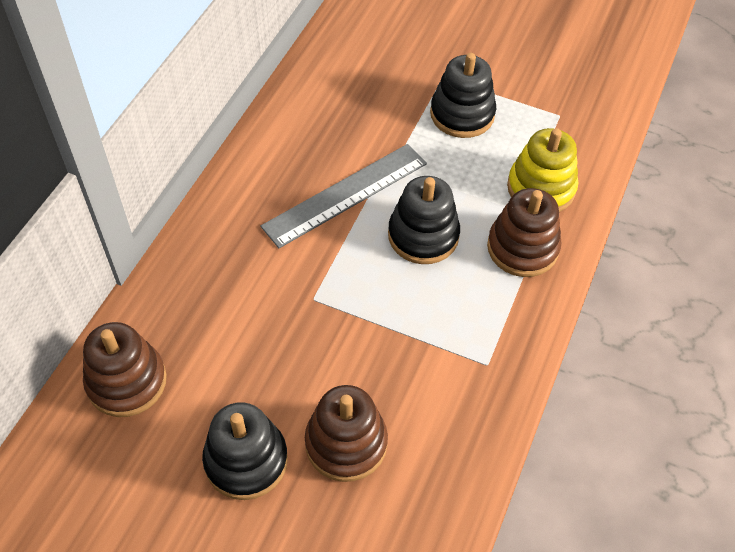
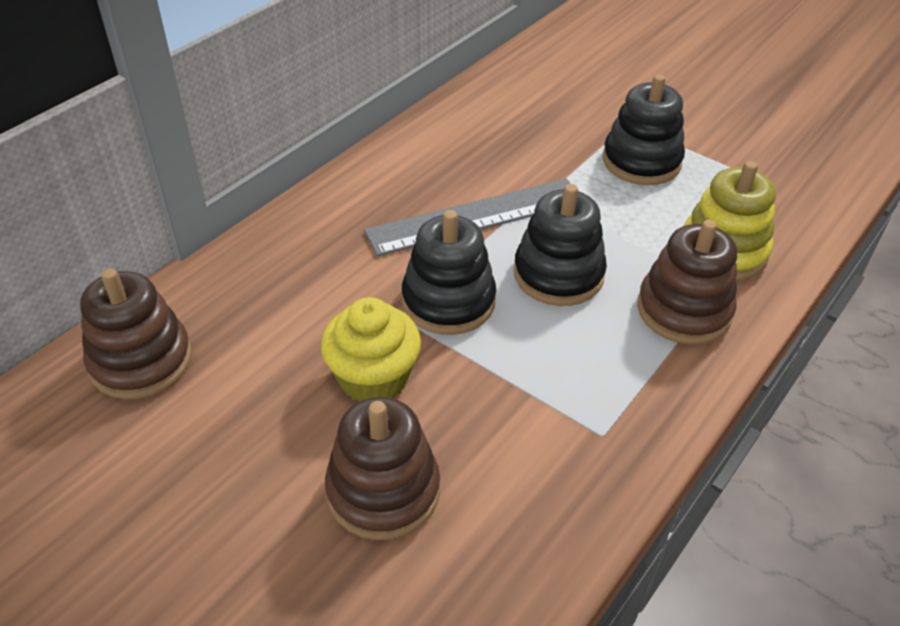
camera: 15 degrees right, 10 degrees down
(246, 460) = (246, 482): black stacking toy -> black stacking toy (448, 301)
(310, 356) = (373, 378): none -> yellow cupcake

